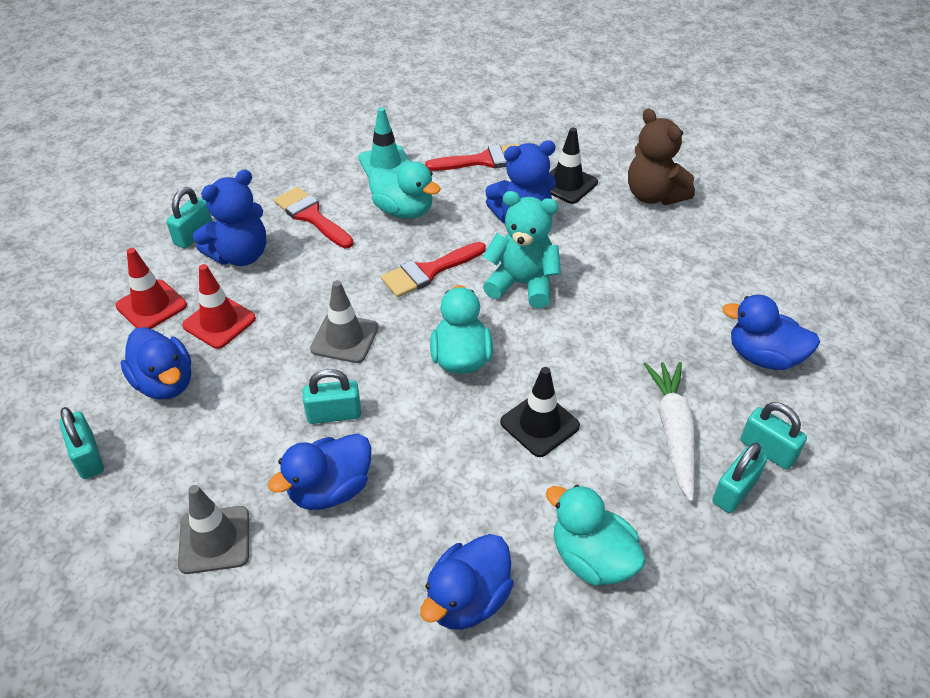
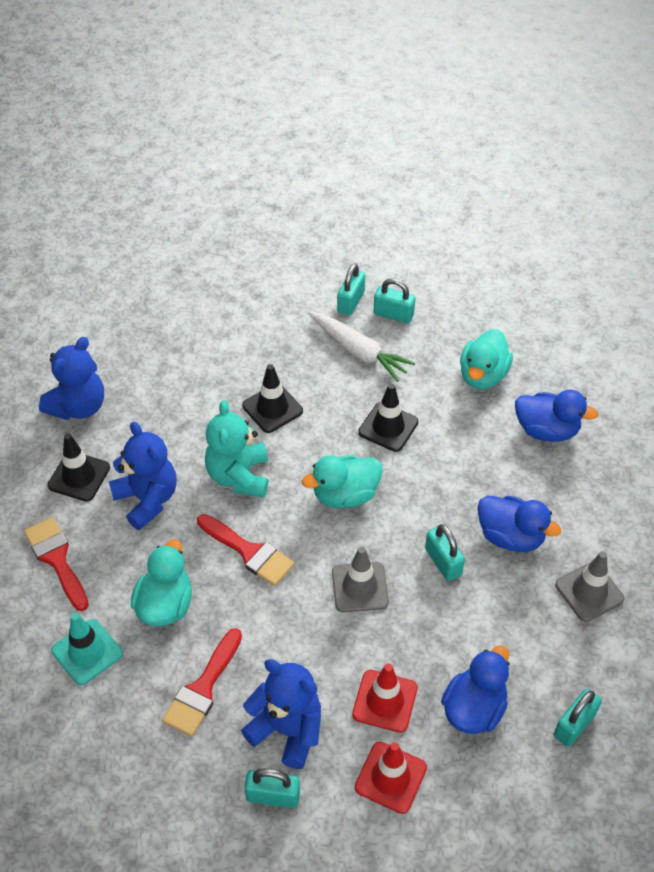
camera: 110 degrees left, 5 degrees up
(605, 330) = (272, 408): none -> black traffic cone
(653, 195) = (78, 406): brown teddy bear -> blue teddy bear
(673, 432) = (359, 351): white carrot -> white carrot turned 120 degrees counterclockwise
(763, 357) = (262, 312): blue duck -> none

